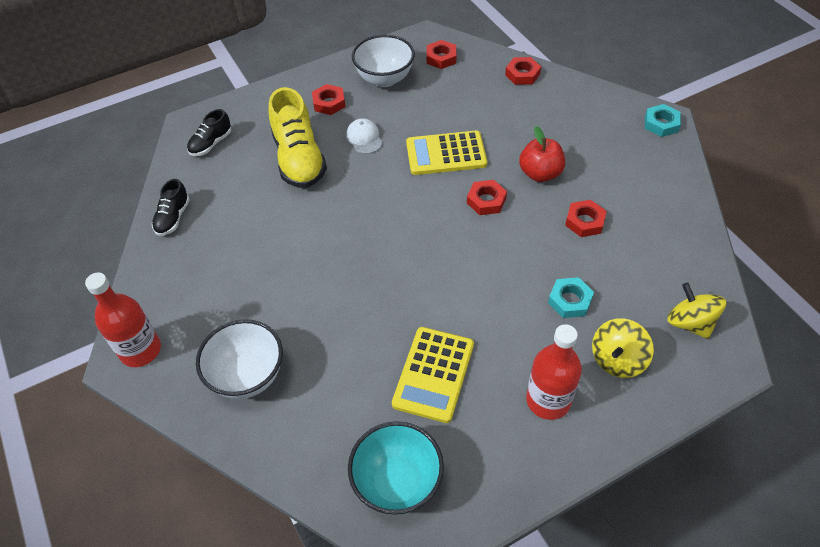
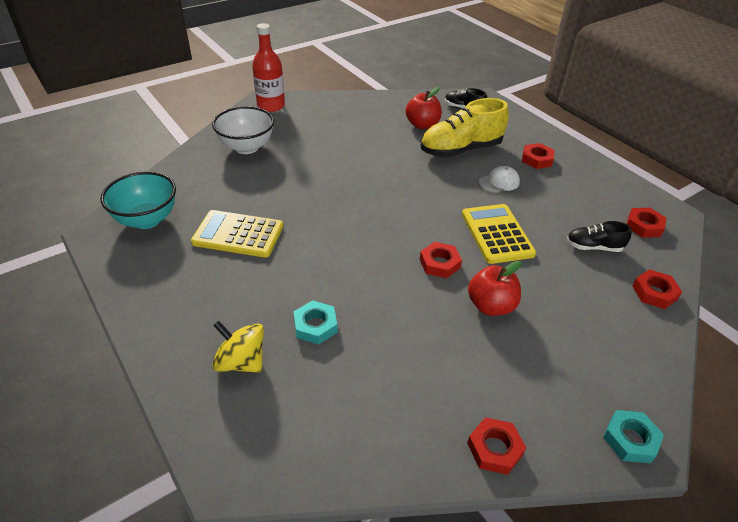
camera: 80 degrees right, 10 degrees down
(173, 218) = (384, 103): black shoe -> black shoe (593, 247)
(238, 186) = (422, 125): none -> red apple
(384, 79) = (587, 189): white bowl -> none
(548, 400) = (202, 306): red bottle -> none
(584, 221) = (426, 343): red nut -> red nut (495, 449)
(690, 323) = (285, 436): yellow spinning top -> none

